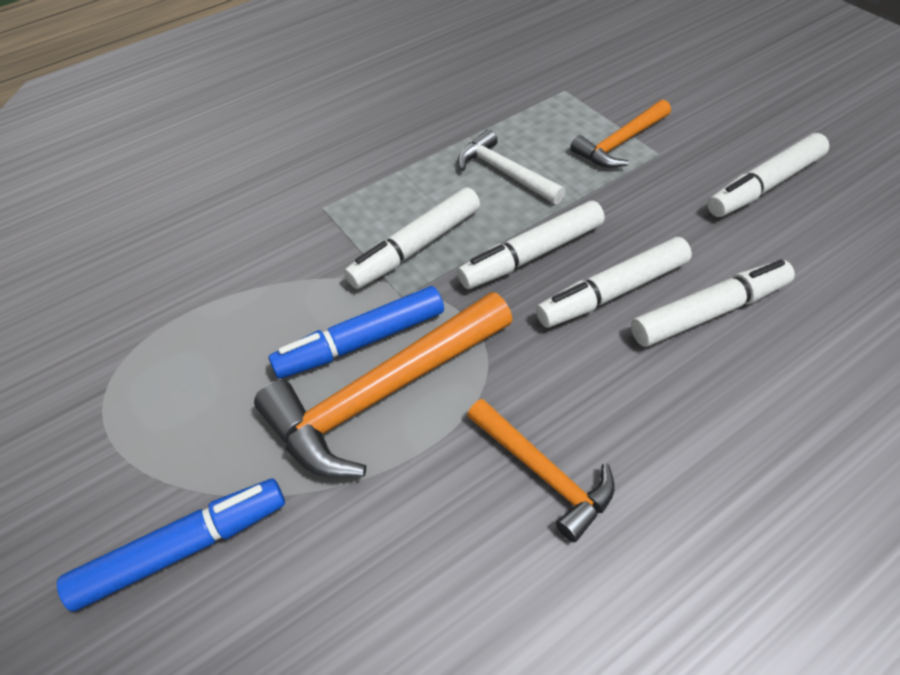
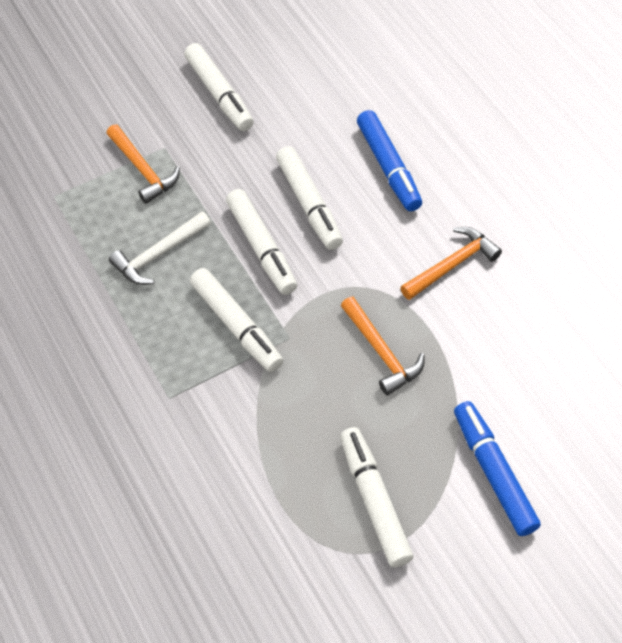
camera: 85 degrees left, 5 degrees up
(361, 342) = (331, 366): blue marker -> blue marker (388, 167)
(383, 393) = (381, 352): orange hammer -> orange hammer, size x0.58
(709, 312) = (336, 155): white marker -> white marker (374, 501)

